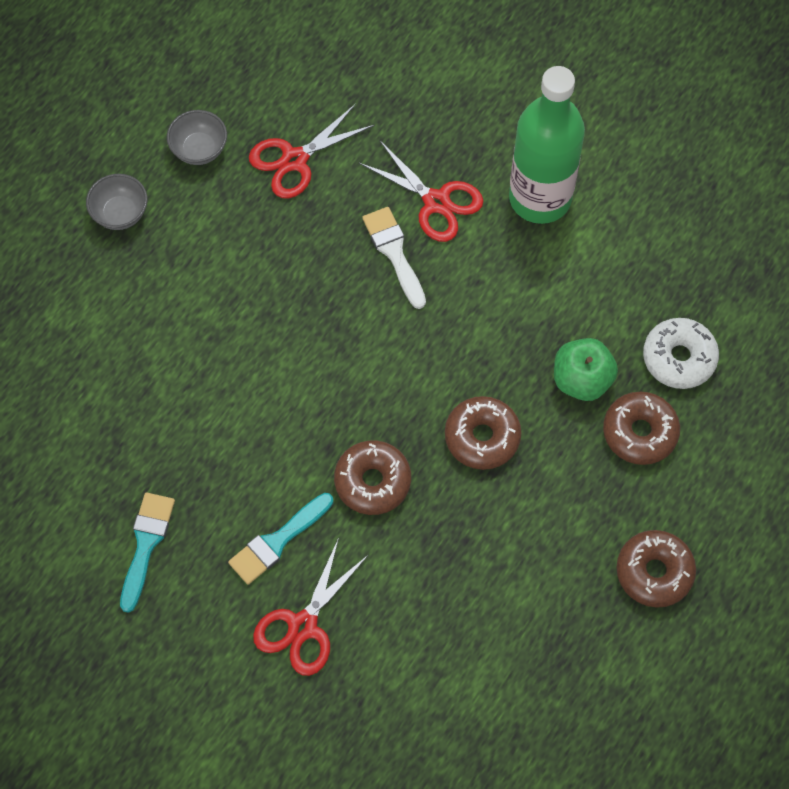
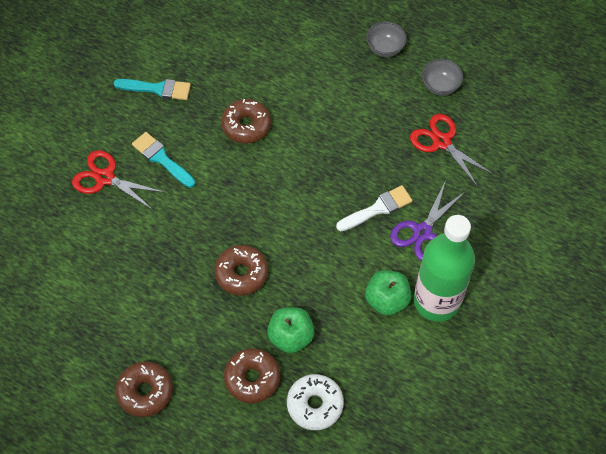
camera: 85 degrees right, 5 degrees down
(372, 481) = (205, 209): brown donut -> brown donut (246, 126)
(436, 202) = (422, 232): red scissors -> purple scissors
(535, 257) = (387, 300): none -> green apple

